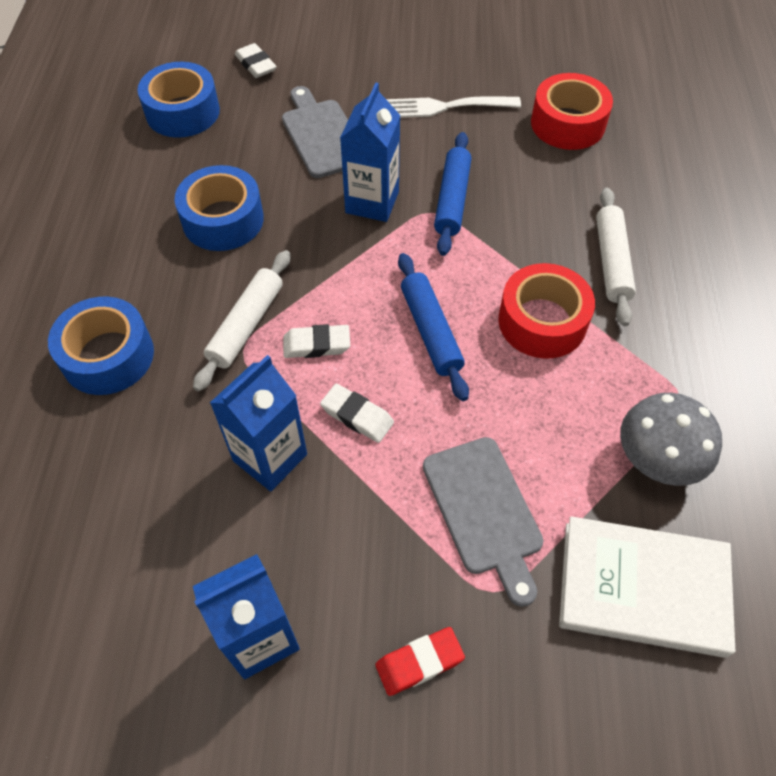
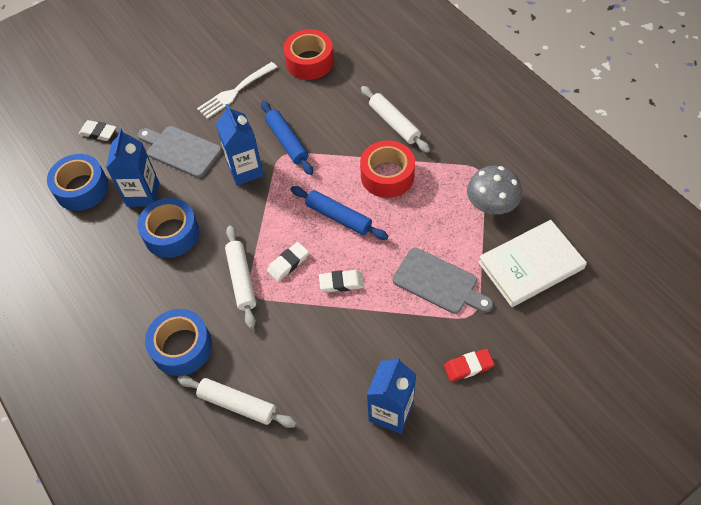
camera: 35 degrees left, 0 degrees up
(97, 472) = (237, 404): none -> white rolling pin
(270, 457) = (318, 333): blue carton -> blue carton (143, 194)
(419, 662) = (468, 366): red eraser -> red eraser turned 45 degrees clockwise

